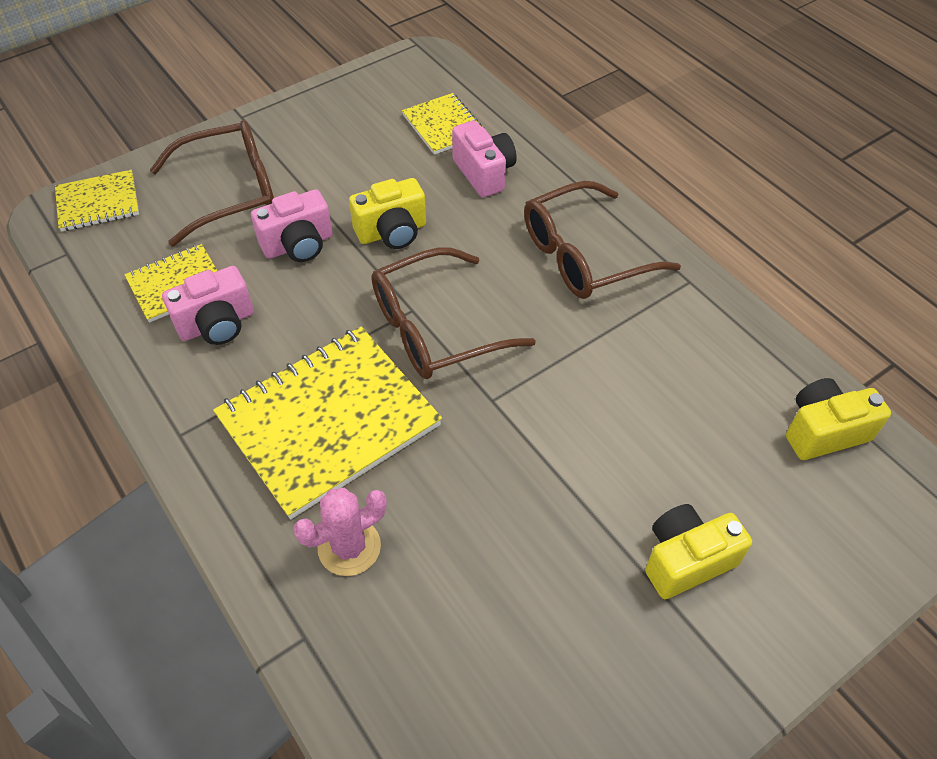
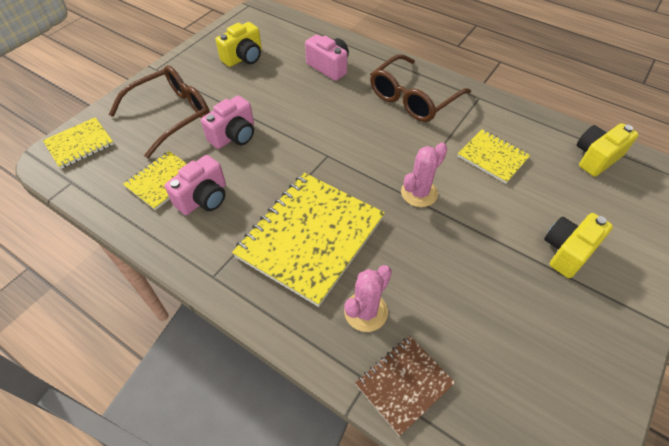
camera: 20 degrees left, 0 degrees up
(348, 660) = (404, 384): none -> brown notebook
(392, 232) = (290, 113): yellow camera -> yellow camera (244, 58)
(436, 328) = (348, 162): brown glasses -> none
(443, 126) = (290, 46): yellow notebook -> yellow notebook (492, 157)
(513, 404) = (419, 193): none -> pink cactus

